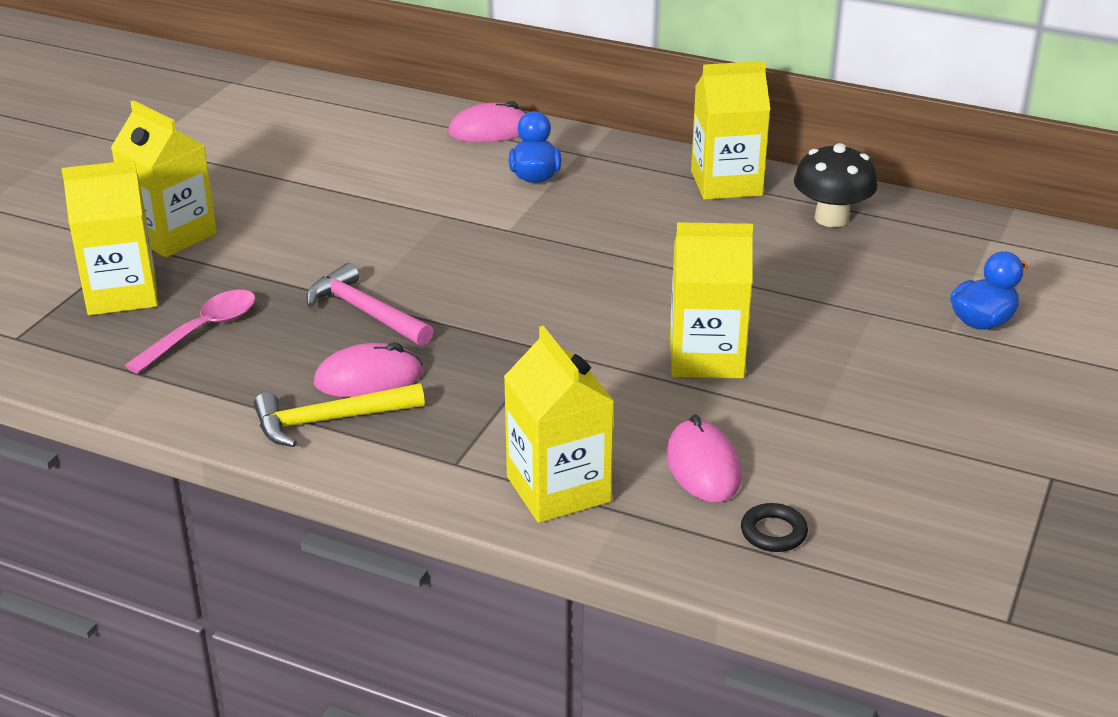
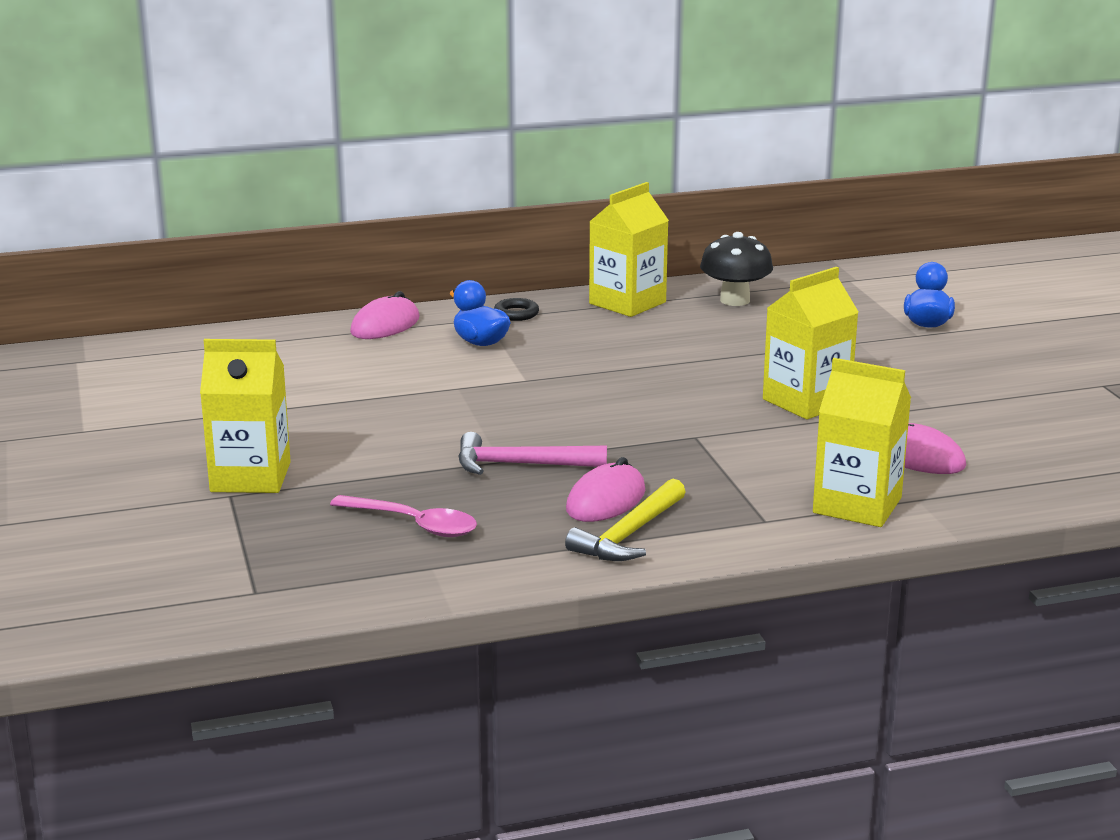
camera: 40 degrees left, 10 degrees down
(122, 293) = (290, 529): yellow carton -> none
(202, 331) = (414, 524): pink spoon -> pink spoon turned 120 degrees clockwise
(773, 532) = (1019, 472): black ring -> black ring (516, 314)

